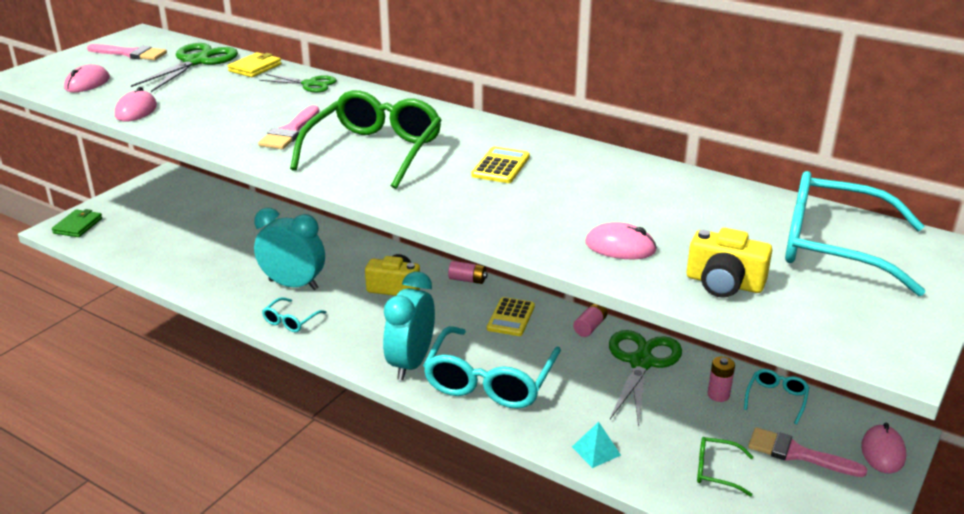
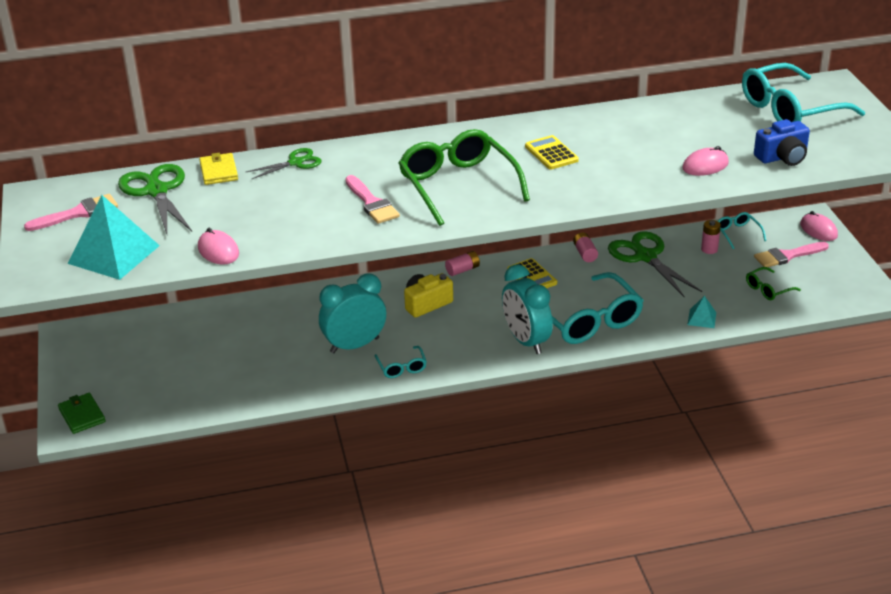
camera: 45 degrees left, 5 degrees up
(87, 83) = (113, 254): pink mouse -> turquoise pyramid
(724, 283) = (782, 157): yellow camera -> blue camera

